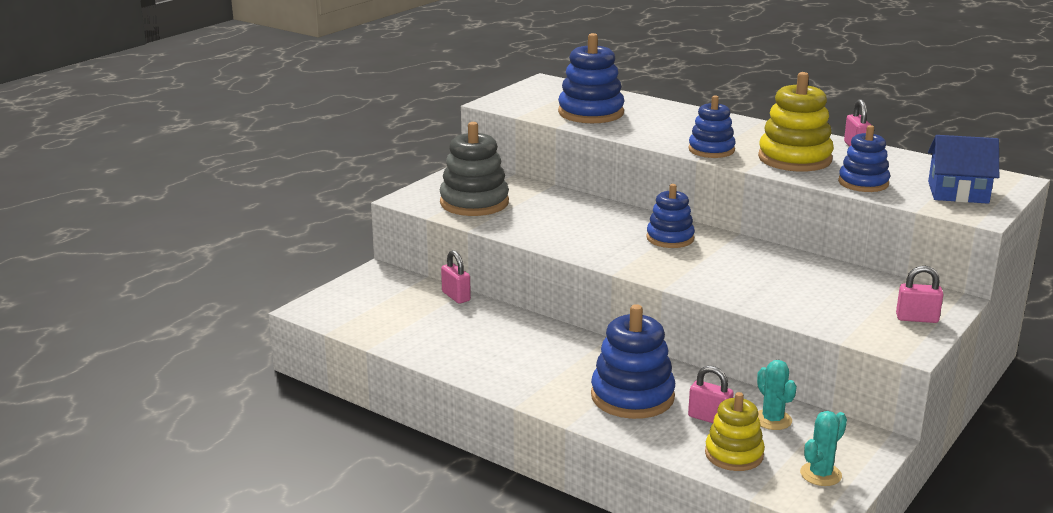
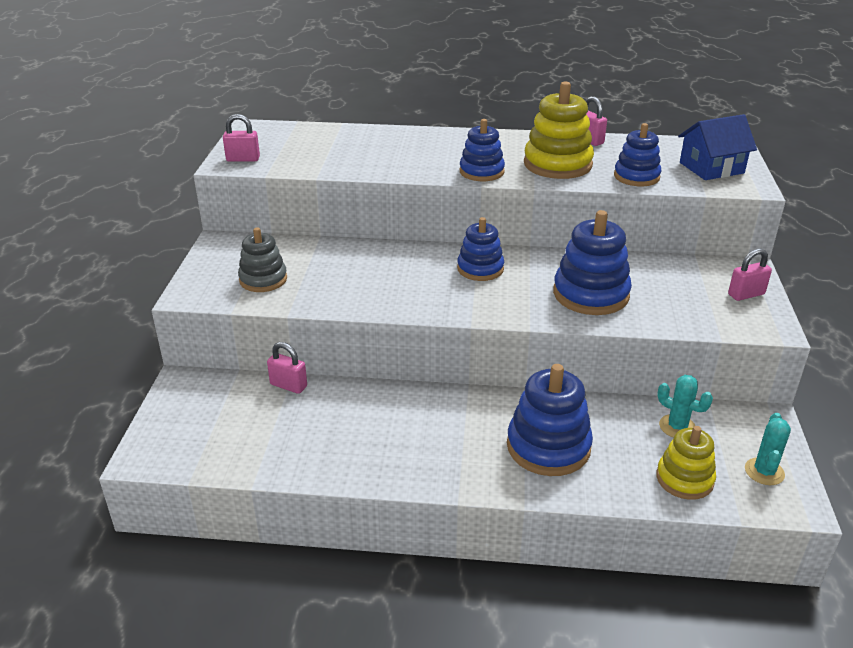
camera: 30 degrees left, 10 degrees up
(474, 203) = (263, 279): grey stacking toy -> grey stacking toy, size x0.65
(591, 113) = (332, 155): blue stacking toy -> blue stacking toy (591, 294)
(709, 418) = (630, 445): pink padlock -> pink padlock (243, 159)

